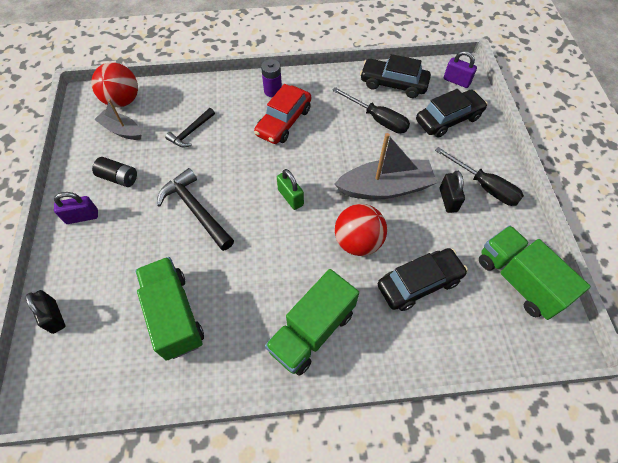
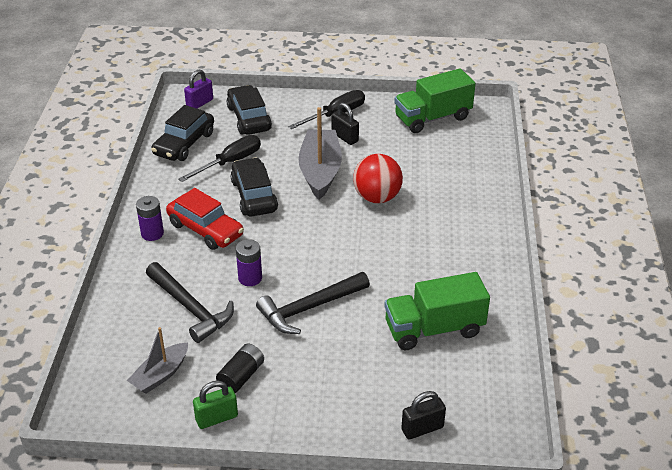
camera: 80 degrees left, 20 degrees down
(82, 217) = (292, 410): purple padlock -> none
(122, 101) = (104, 375): red ball -> none
(191, 132) = (190, 308): black hammer -> black hammer, size x1.63
(228, 162) = (250, 278): none -> purple battery
(290, 197) = (313, 235): green padlock -> green padlock (216, 418)
(312, 331) = (462, 237): green truck -> none
(419, 283) = (426, 169): black car -> black car (254, 196)
(448, 200) = (345, 137): black padlock -> black padlock turned 45 degrees clockwise

